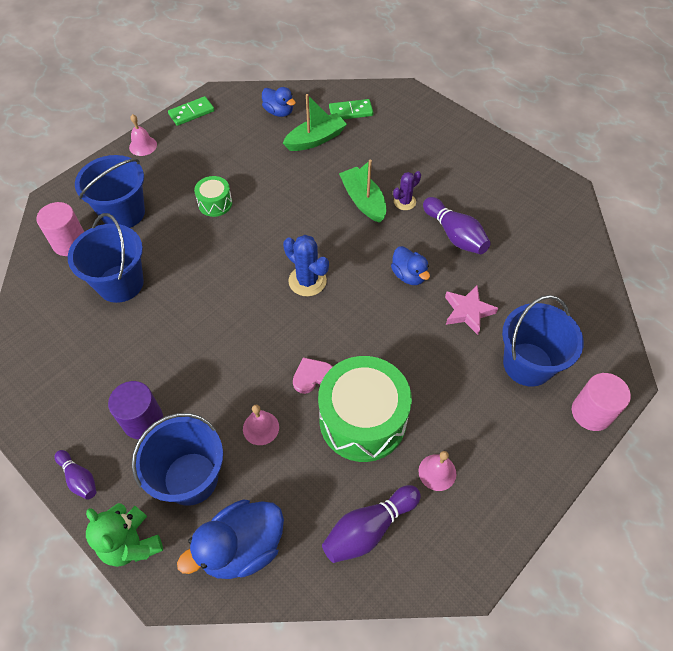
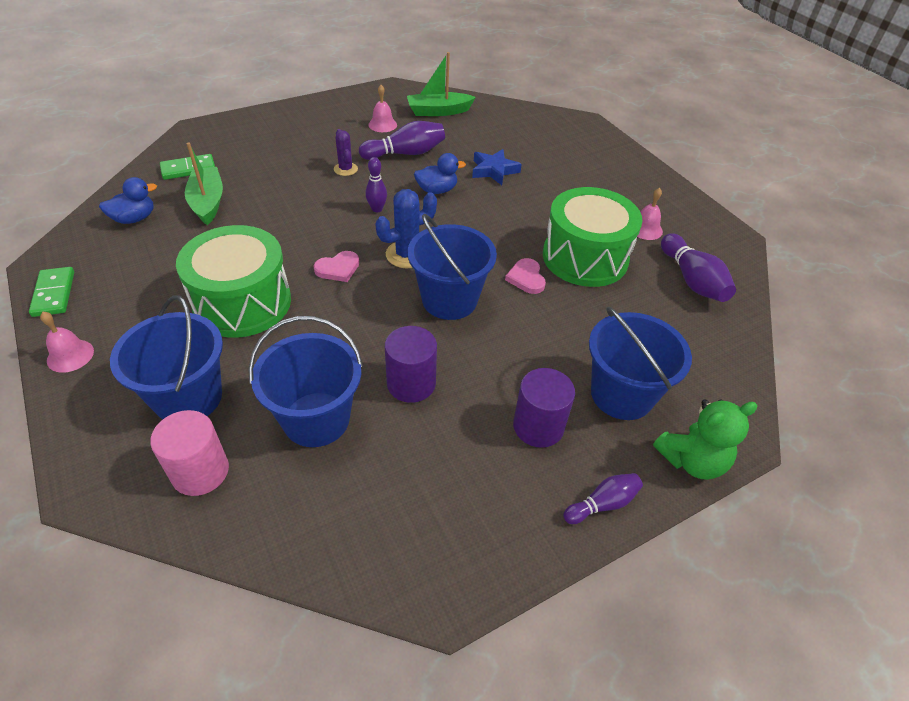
camera: 75 degrees left, 10 degrees down
(165, 327) = (411, 383): none -> purple cylinder
(215, 203) = (242, 302): green drum -> green drum, size x2.08
(242, 547) = (703, 368): blue duck -> none
(261, 428) = (575, 327): pink bell -> pink bell (382, 124)
(272, 243) = (338, 268): none -> pink heart
(351, 111) = (188, 169): green domino -> green domino turned 60 degrees clockwise
(358, 242) = (377, 209): none -> purple bowling pin
(363, 201) = (325, 193): green boat -> green boat (438, 111)
(467, 312) = (494, 170): pink star -> blue star
(527, 364) = (558, 157): blue bucket -> blue bucket (449, 300)
(591, 412) = (610, 144): pink cylinder -> none

